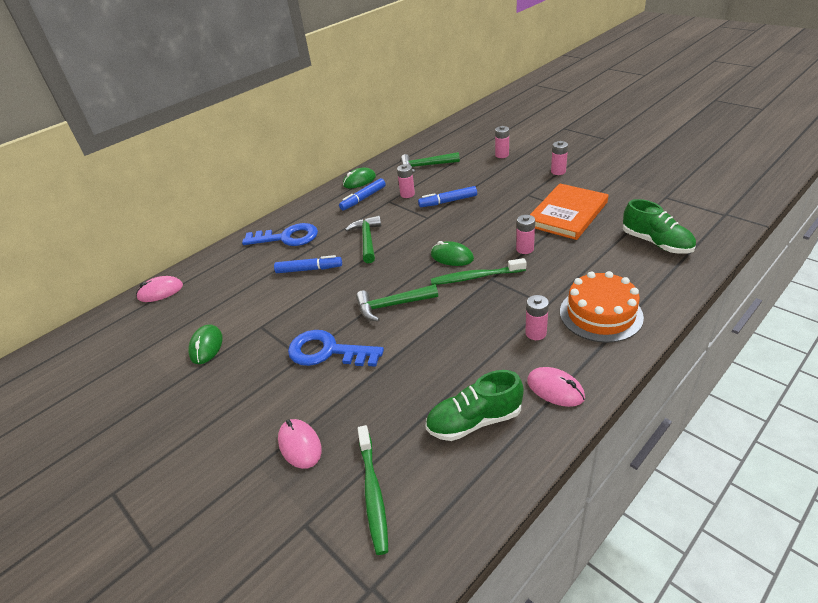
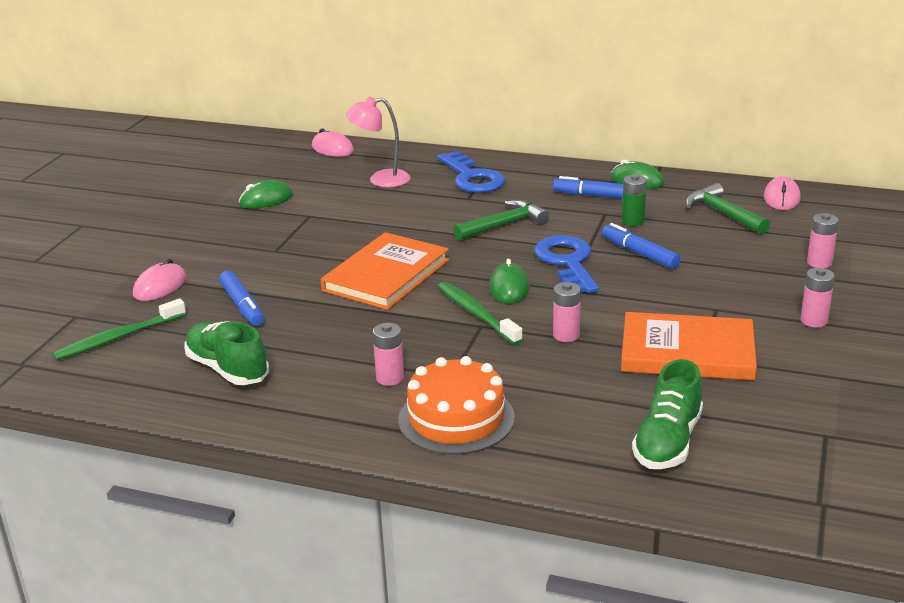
camera: 60 degrees right, 10 degrees down
(243, 278) = (381, 180): none -> pink lamp
(309, 269) = (420, 209): blue marker -> blue marker (242, 305)
(327, 351) = (290, 261): blue key -> blue key (567, 262)
(392, 305) = (386, 275): green hammer -> orange book
(407, 194) = (633, 221): pink battery -> green battery
(555, 389) = (298, 409): pink mouse -> pink mouse (781, 198)

